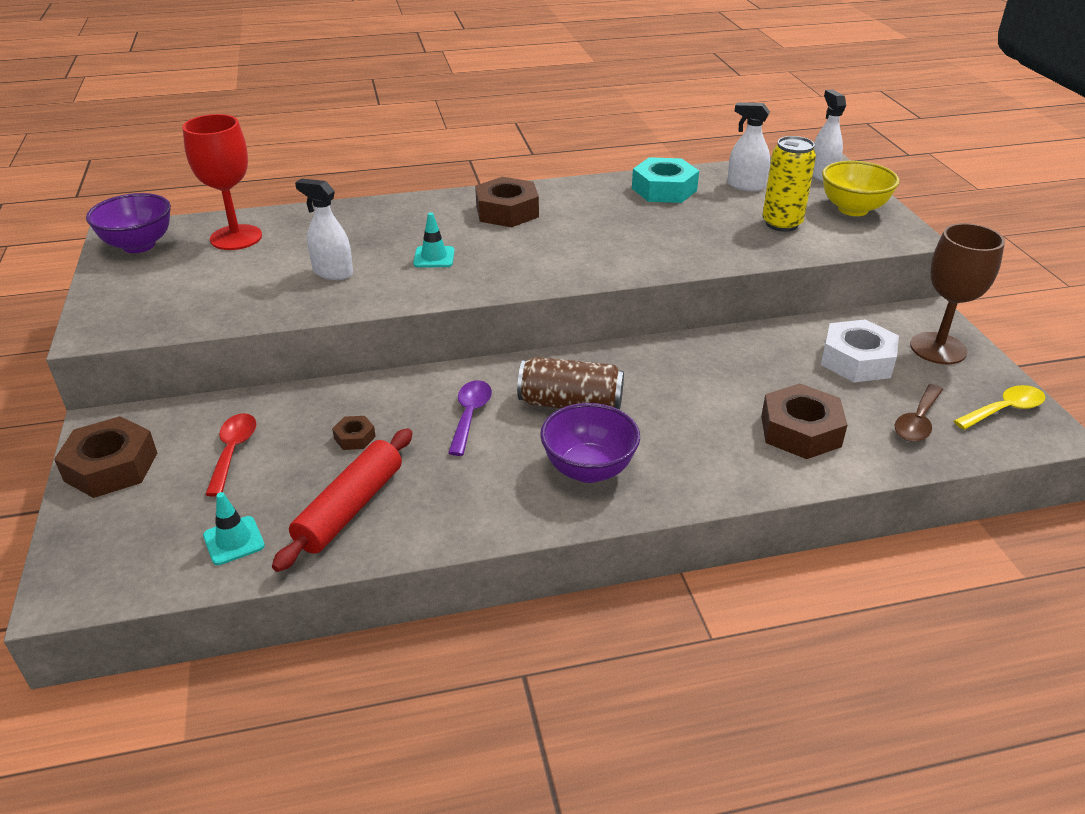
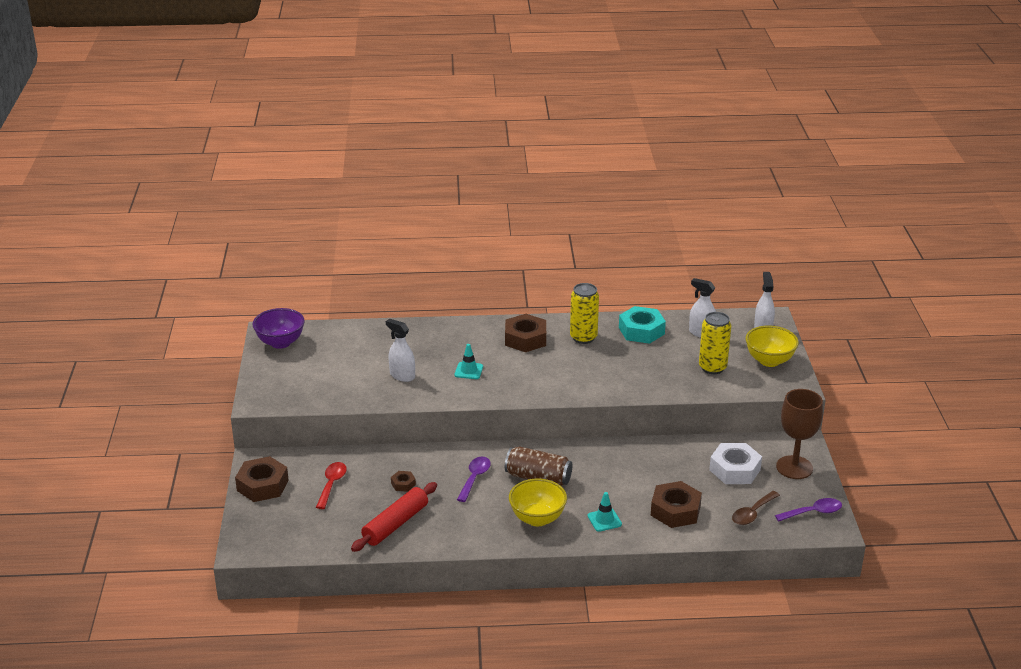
camera: 10 degrees right, 5 degrees down
(234, 541) = (330, 534): turquoise traffic cone -> turquoise traffic cone (604, 520)
(236, 237) = (342, 342): red goblet -> none
(588, 203) = (583, 337): none -> yellow can
(588, 469) = (537, 518): purple bowl -> yellow bowl
(1004, 410) = (813, 512): yellow spoon -> purple spoon

